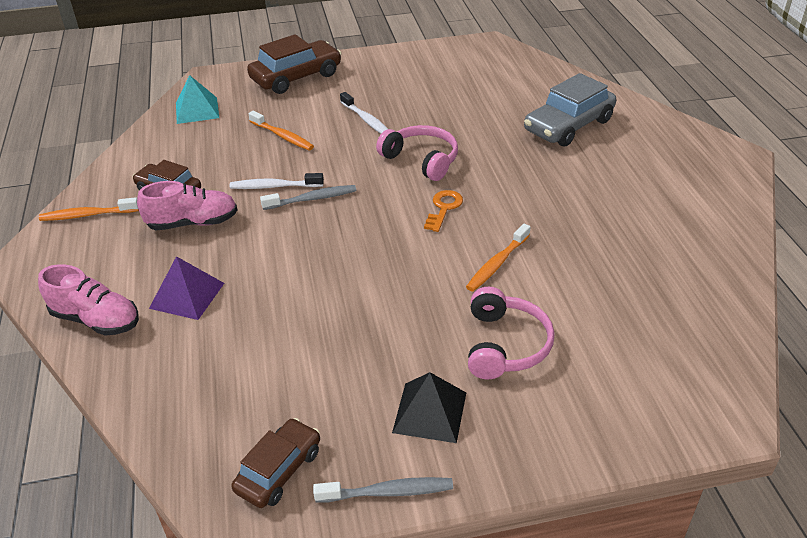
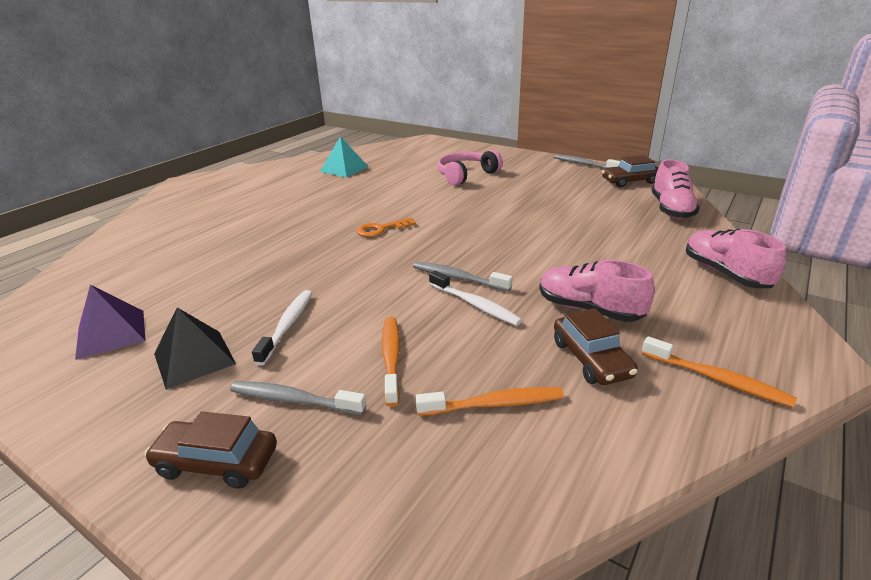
camera: 135 degrees left, 10 degrees down
(186, 416) = (671, 209): none -> pink shoe
(187, 295) = (634, 259): purple pyramid -> purple pyramid (111, 333)
(197, 110) = (436, 494): turquoise pyramid -> turquoise pyramid (344, 169)
(296, 77) = (217, 462): brown car -> brown car, size x0.62
(301, 102) = (294, 400): none -> grey toothbrush
(421, 160) = (327, 264): pink headphones -> none
(430, 412) = (535, 172): black pyramid -> black pyramid (194, 358)
(497, 264) = (409, 196): orange toothbrush -> orange toothbrush (494, 404)
(568, 126) = (191, 234): grey car -> none

